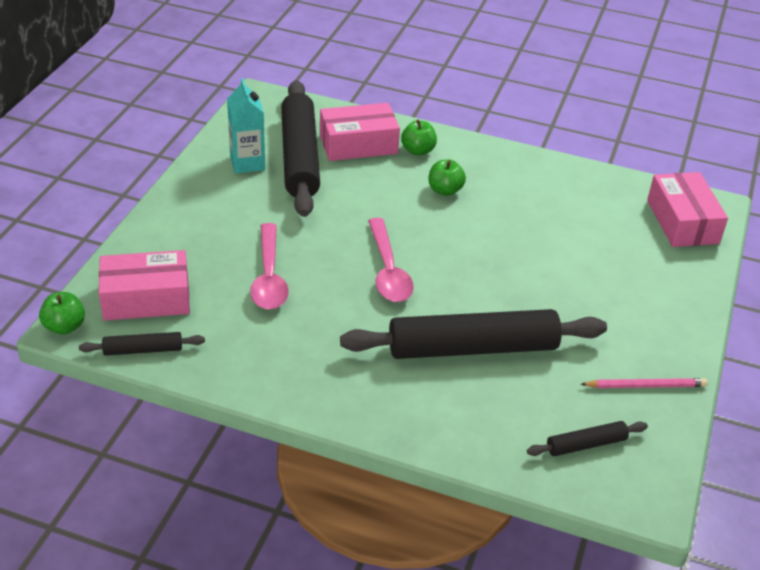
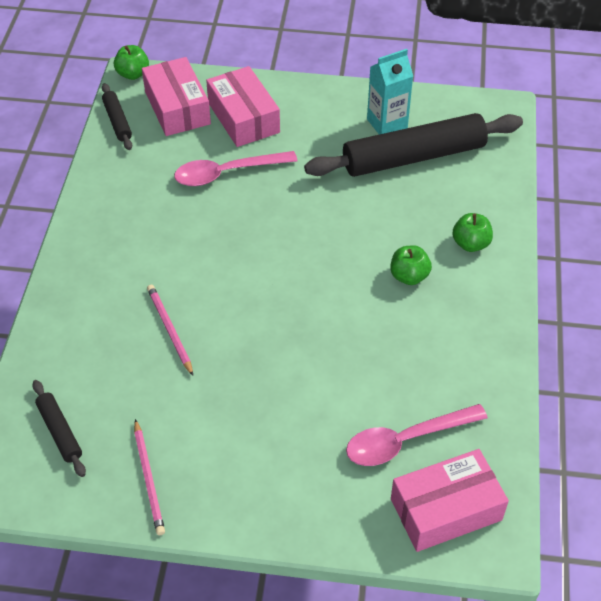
camera: 80 degrees right, 10 degrees up
(358, 144) = (458, 195): pink box -> pink box (244, 118)
(388, 271) = (262, 252): pink spoon -> pink spoon (405, 441)
(472, 348) = (170, 330): black rolling pin -> pink pencil

